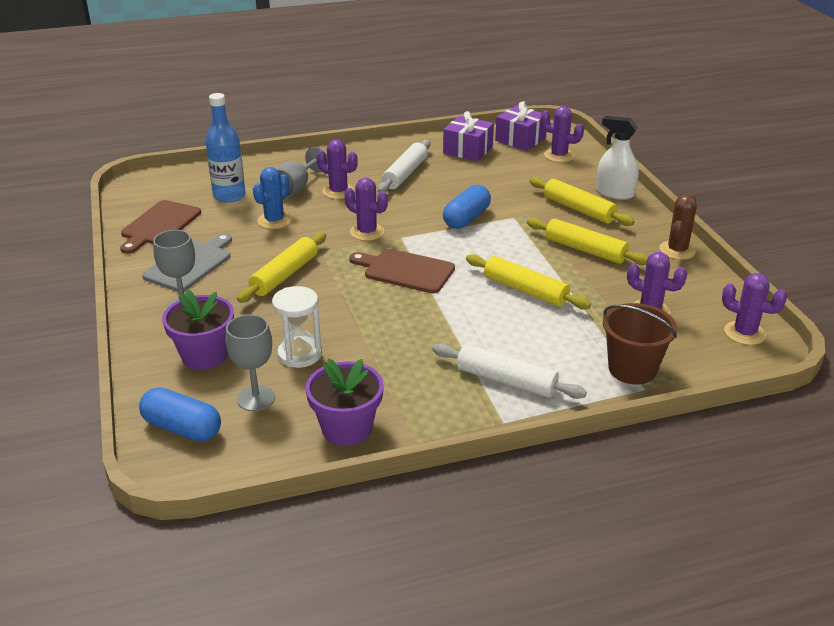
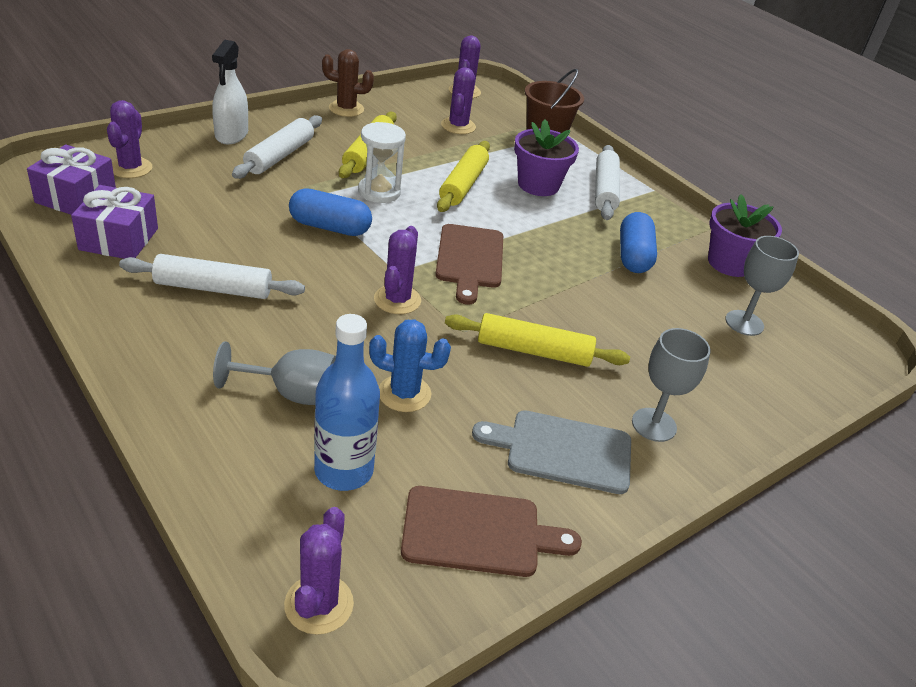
camera: 115 degrees left, 5 degrees up
(182, 428) = (821, 360): blue capsule -> blue capsule (633, 256)
(204, 355) = (719, 377): purple flower pot -> purple flower pot (538, 185)
(300, 354) = (662, 308): white hourglass -> white hourglass (379, 192)
(338, 191) = (290, 345): purple cactus -> purple cactus (319, 604)
(579, 209) = (279, 156): yellow rolling pin -> white rolling pin

